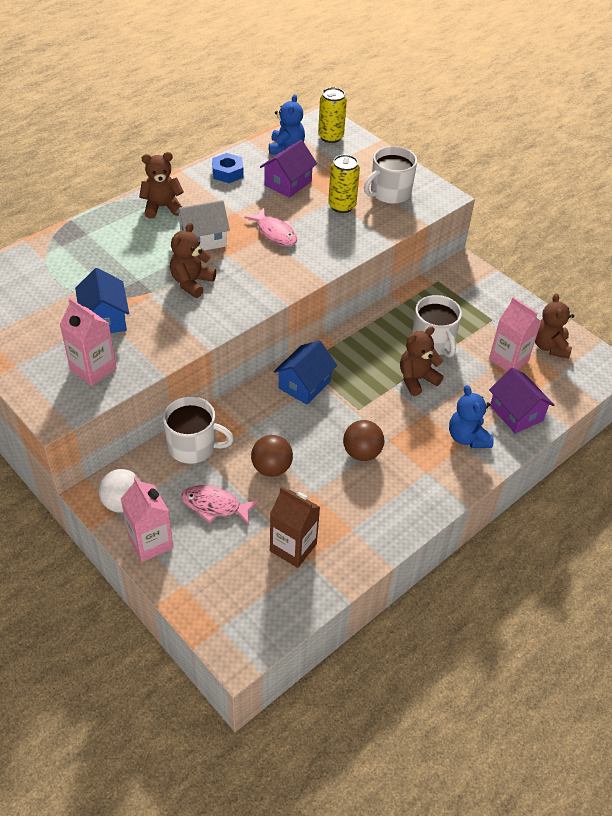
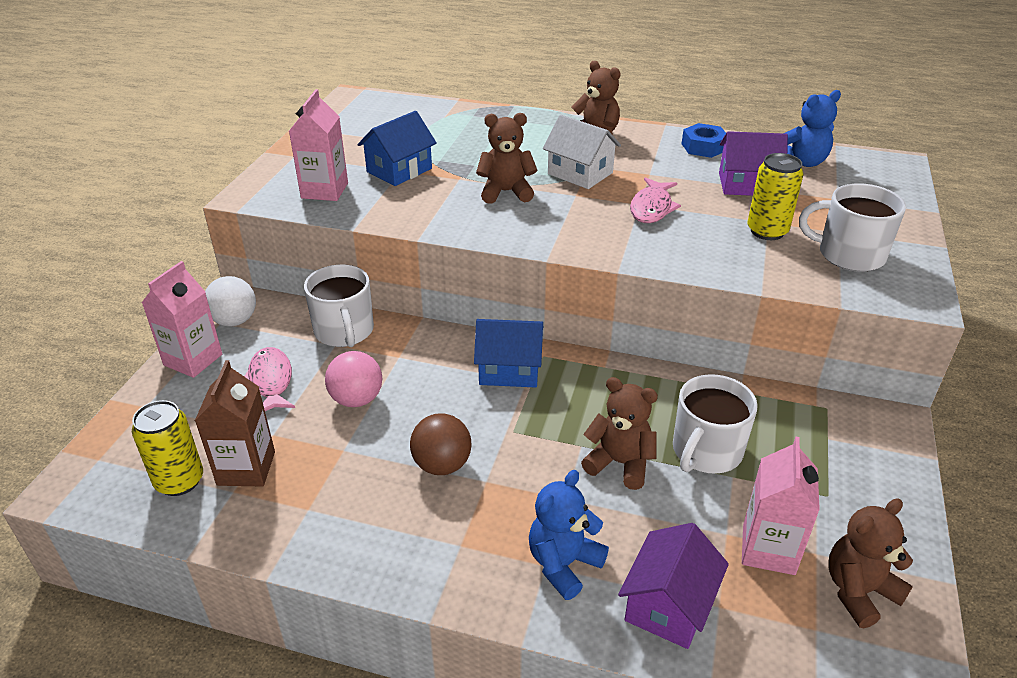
camera: 60 degrees right, 10 degrees down
(271, 468) = (356, 399): brown ball -> pink ball
(330, 137) = (875, 179): yellow can -> yellow can (179, 481)

